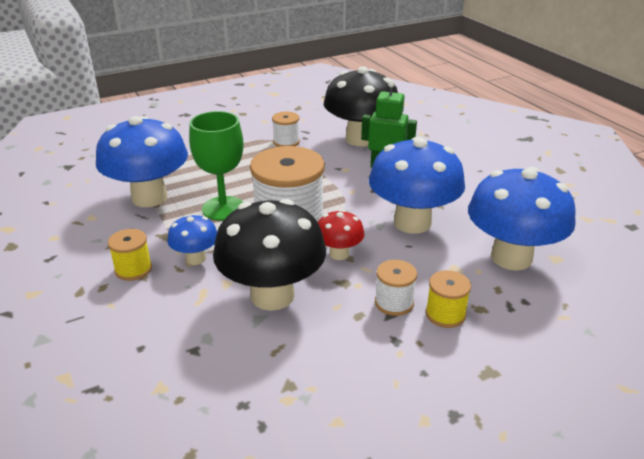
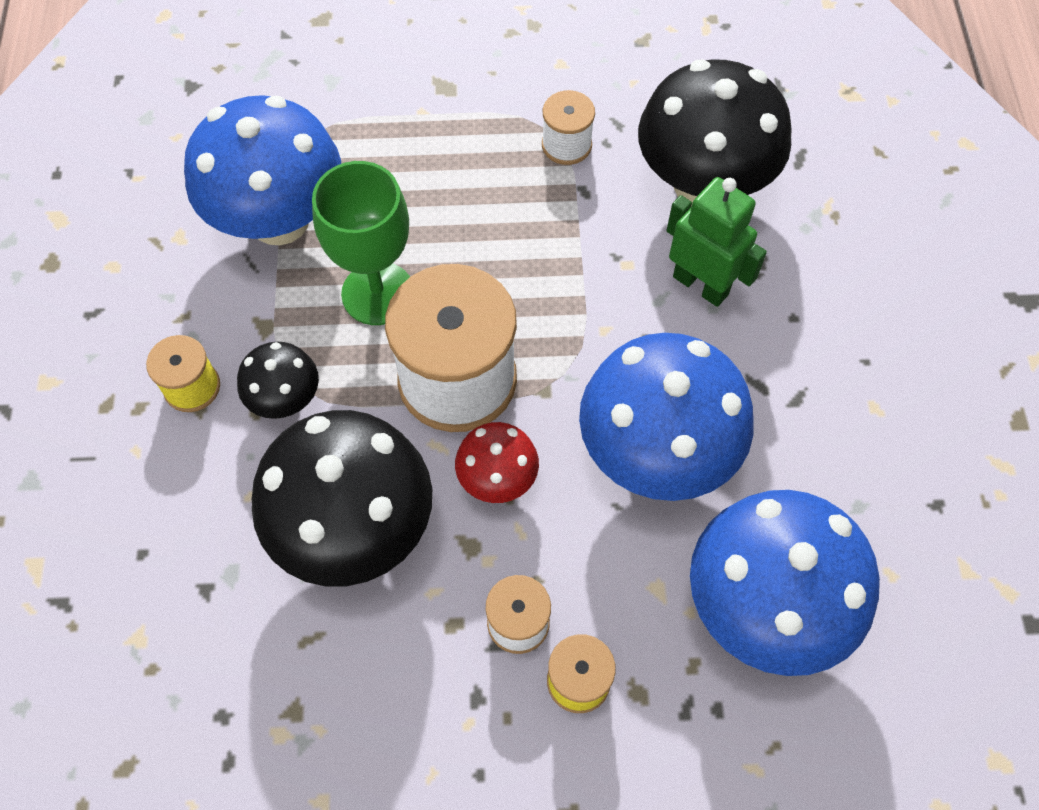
camera: 25 degrees right, 30 degrees up
(196, 258) = (286, 399): blue mushroom -> black mushroom

